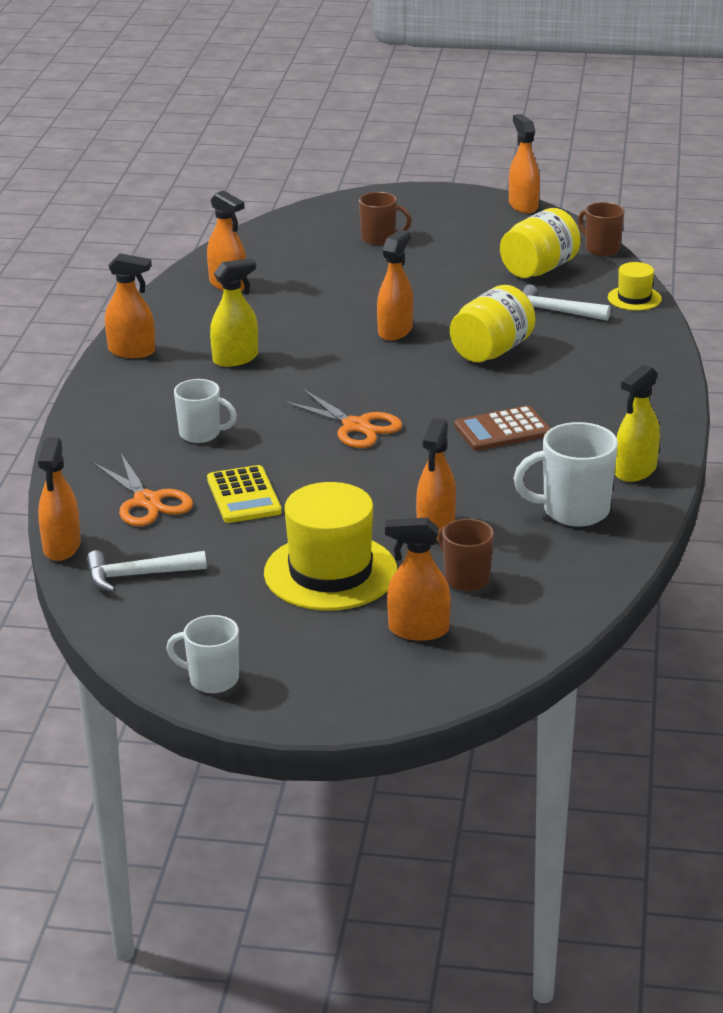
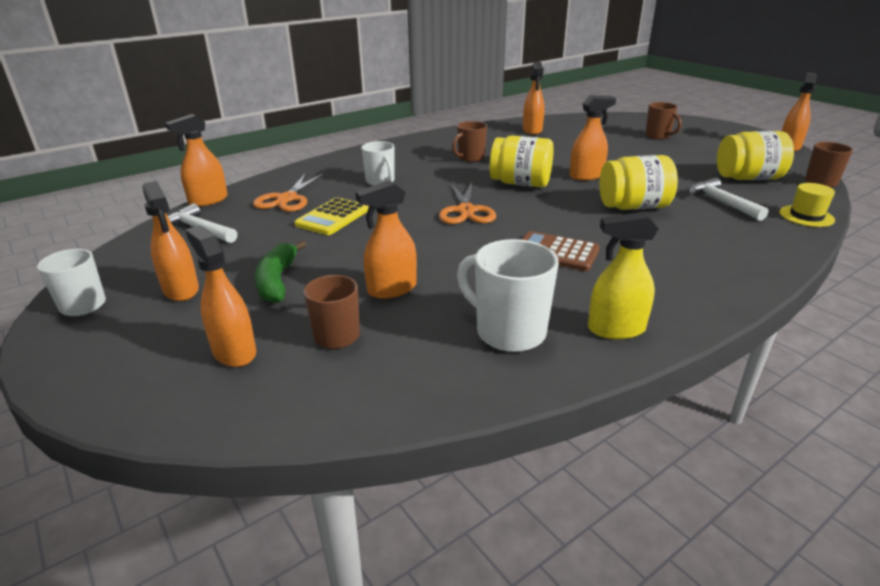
camera: 45 degrees right, 0 degrees up
(132, 351) = (429, 139): orange spray bottle -> orange spray bottle (181, 290)
(235, 358) = (470, 158): yellow spray bottle -> brown mug
(330, 572) = (277, 281): yellow hat -> green banana
(348, 369) = (520, 183): none -> yellow jar

